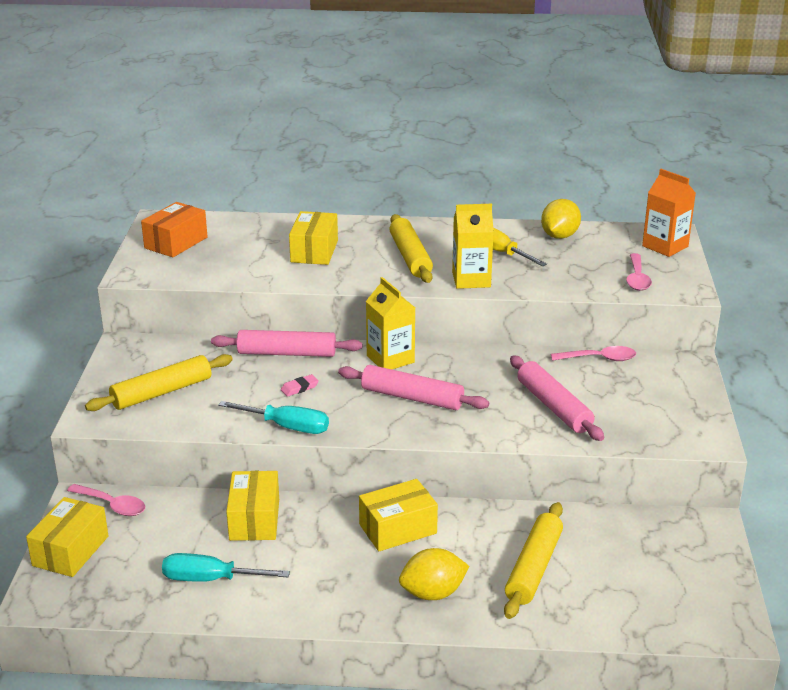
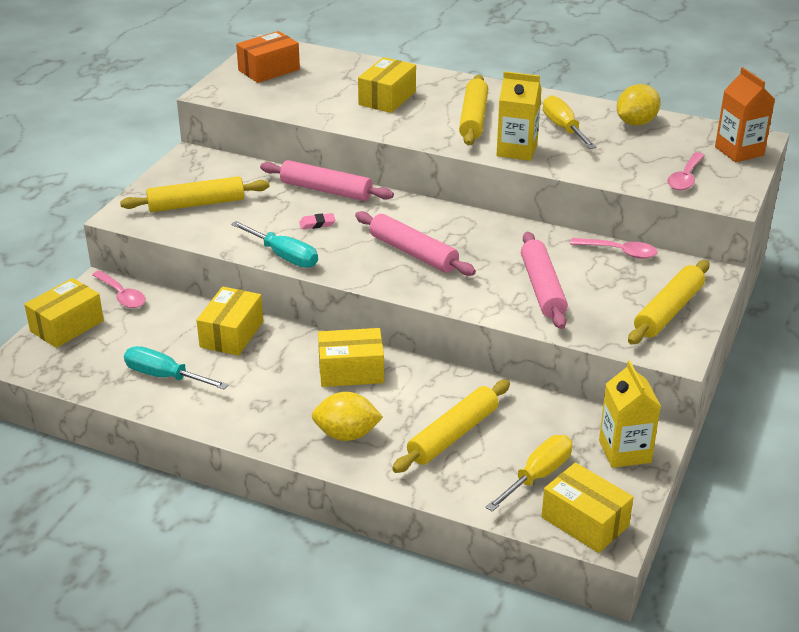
camera: 20 degrees right, 5 degrees up
(390, 359) = (416, 213): yellow carton -> yellow carton (625, 451)
(635, 588) = (537, 476): none -> yellow screwdriver
(677, 404) = (668, 311): none -> yellow rolling pin
(703, 620) = (585, 522): none -> yellow box

